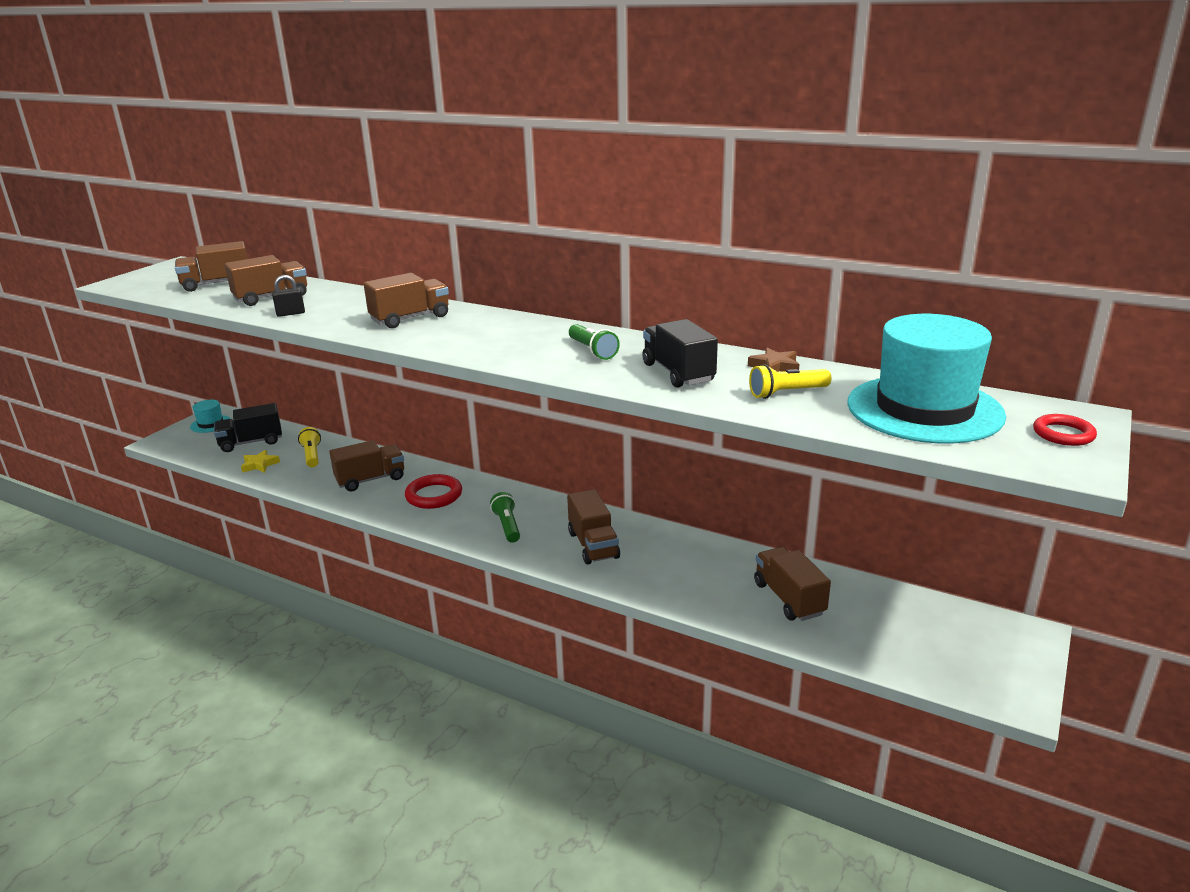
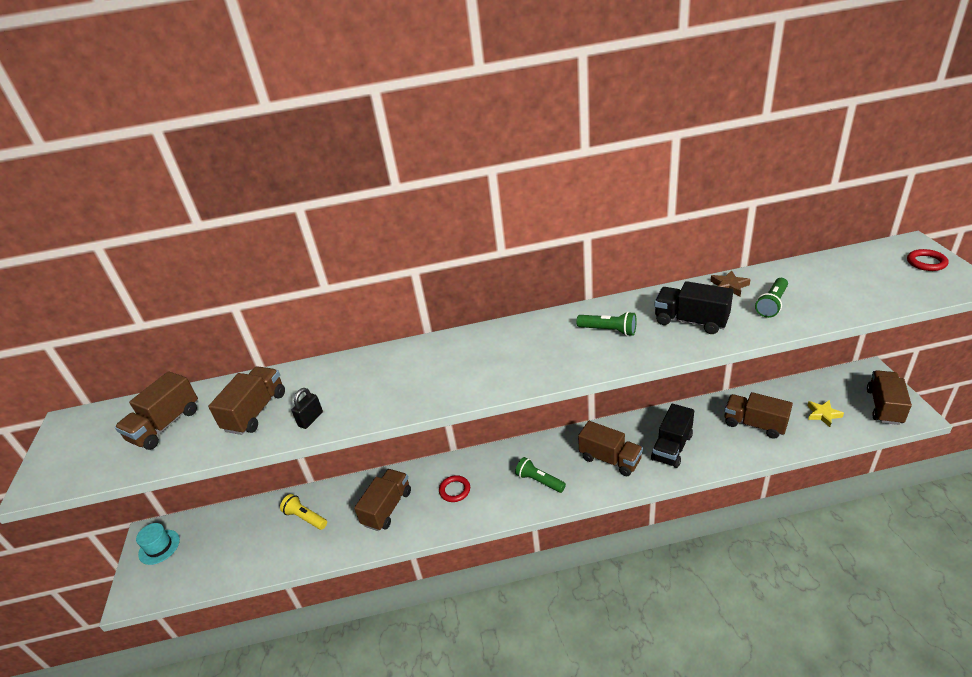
camera: 35 degrees left, 10 degrees up
(251, 442) = (230, 540): black truck -> black truck (672, 447)
(260, 464) = (271, 555): yellow star -> yellow star (823, 414)
(410, 318) = (425, 370): brown truck -> brown truck (884, 406)
(434, 495) = (454, 490): red ring -> red ring, size x0.65
(786, 393) = (772, 304): yellow flashlight -> green flashlight
(924, 409) = (849, 279): turquoise hat -> none

